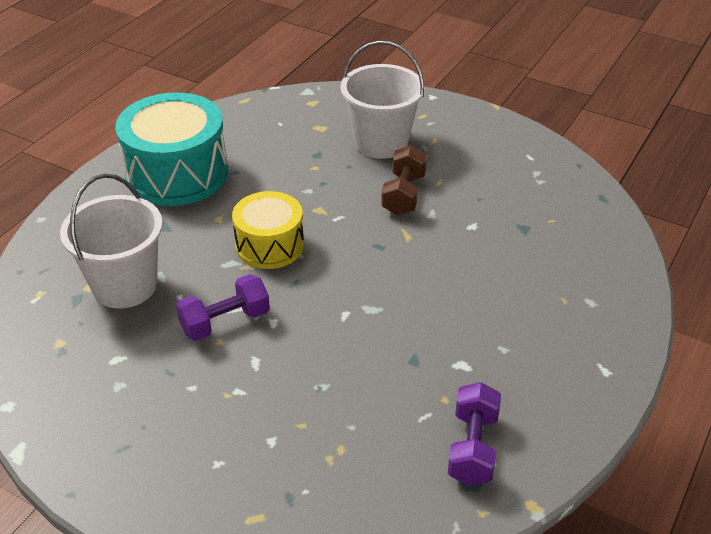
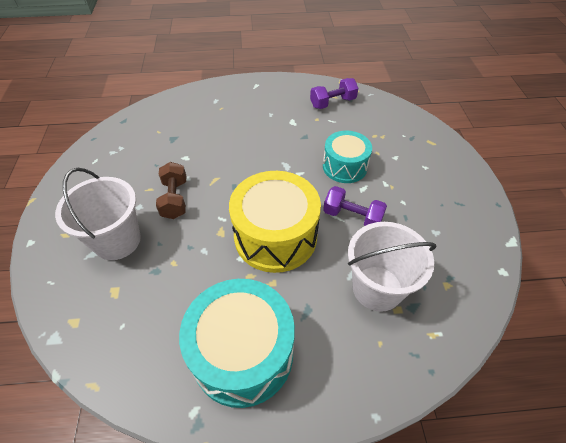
camera: 125 degrees left, 10 degrees up
(270, 245) = (275, 236): yellow drum -> yellow drum, size x1.62
(311, 367) = (344, 166): none -> turquoise drum
(403, 194) = (175, 199): brown dumbbell -> brown dumbbell turned 75 degrees counterclockwise

